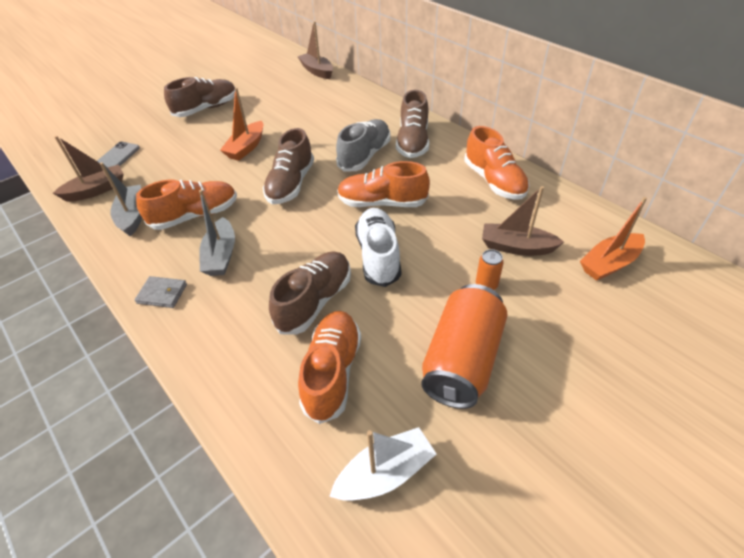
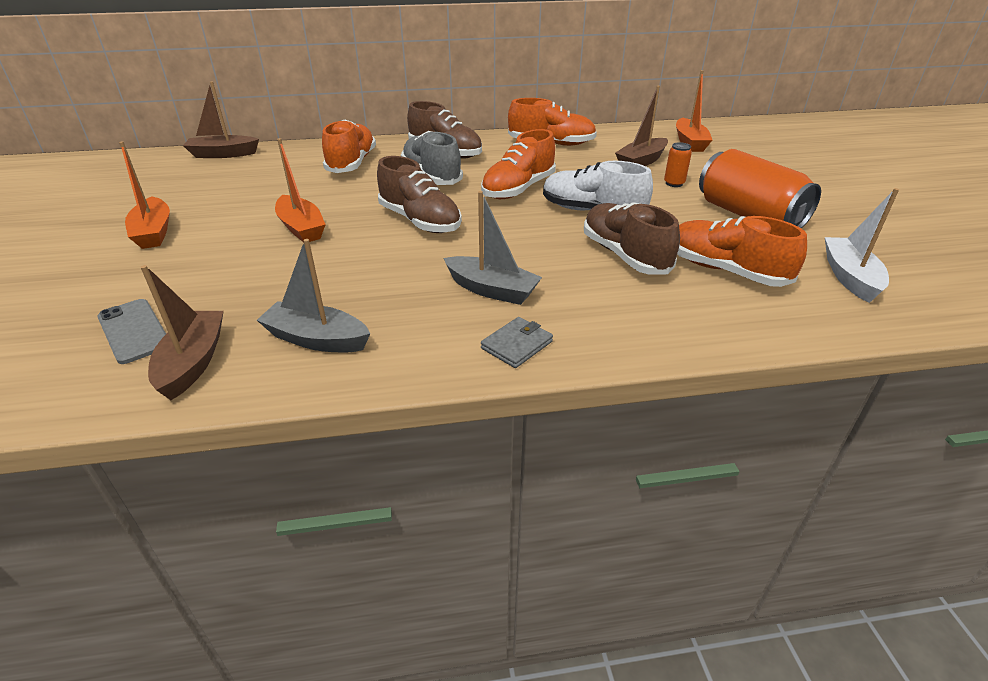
camera: 60 degrees left, 10 degrees down
(195, 216) = (390, 291): orange shoe -> orange shoe (352, 163)
(206, 109) = (154, 232): brown shoe -> orange boat

